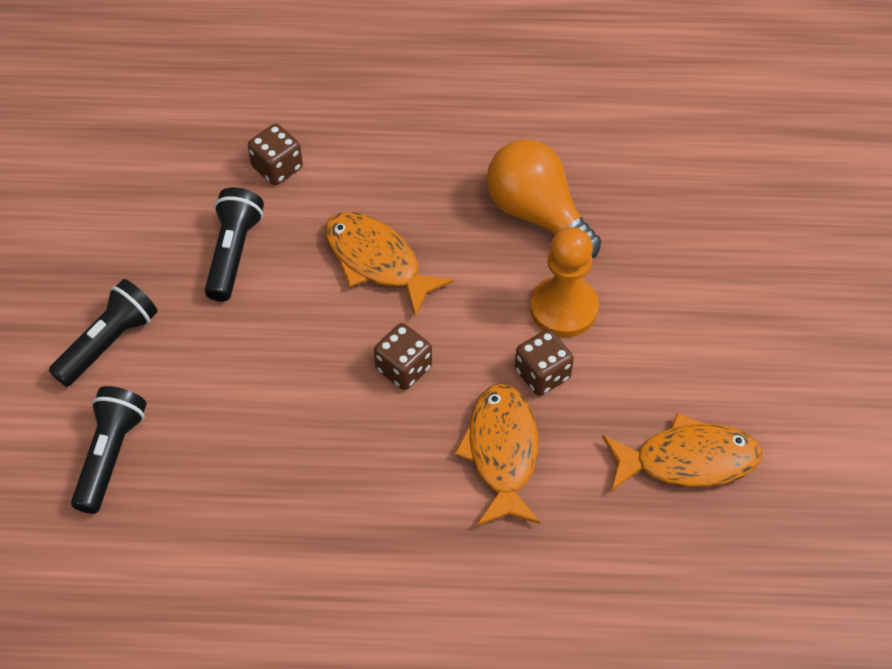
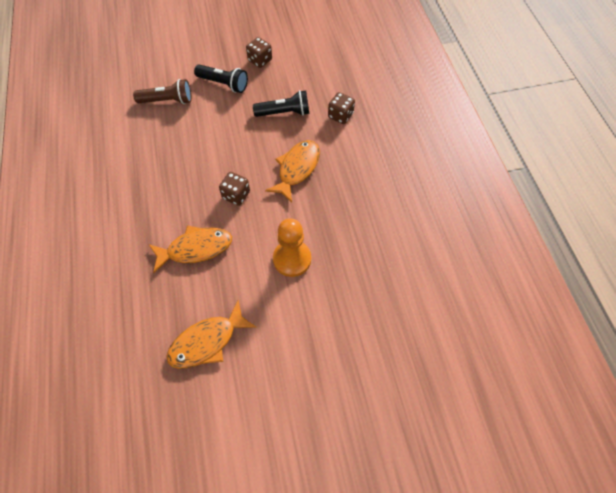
camera: 75 degrees right, 5 degrees up
(110, 455) = (167, 101): black flashlight -> brown flashlight
(537, 214) = (351, 233): orange light bulb -> none
(542, 374) = (247, 257): brown dice -> brown dice (260, 60)
(688, 460) = (207, 341): orange fish -> orange fish turned 75 degrees clockwise

